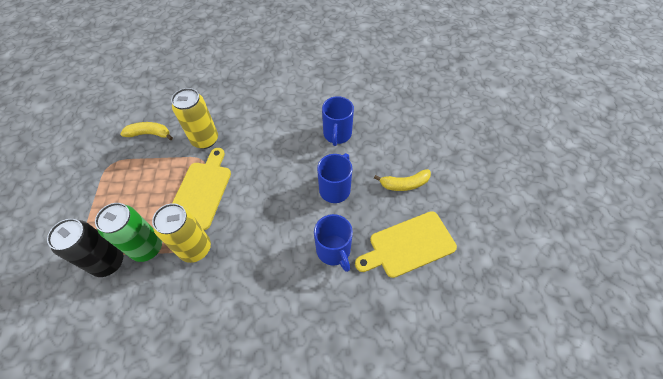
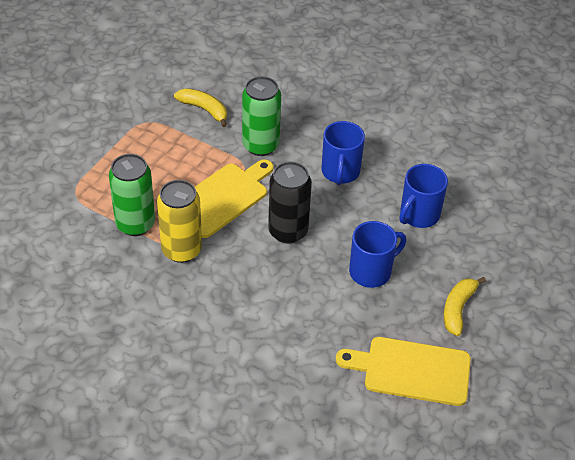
camera: 30 degrees right, 10 degrees down
(108, 262) = (91, 217): black can -> black can (288, 231)
(205, 140) = (260, 145): yellow can -> green can
(334, 251) = (323, 330): blue mug -> blue mug (340, 172)
(404, 184) = (458, 309): yellow banana -> yellow banana turned 90 degrees clockwise

